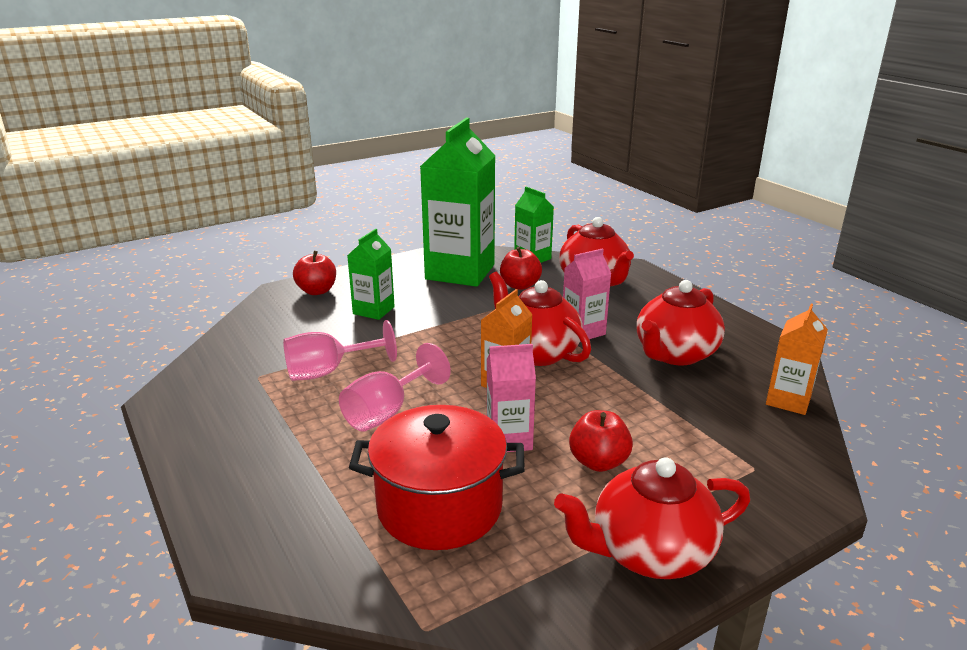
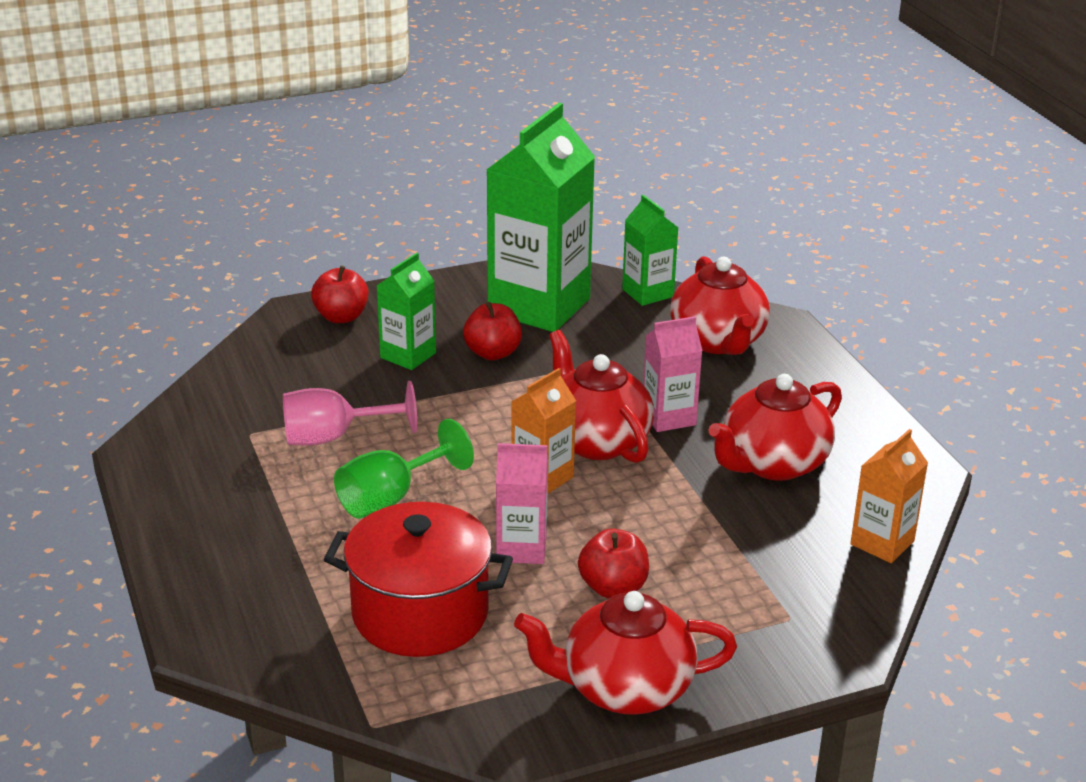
camera: 10 degrees right, 5 degrees up
(386, 412) = (390, 498): pink goblet -> green goblet
(520, 285) = (613, 337): red apple -> red apple (493, 353)

